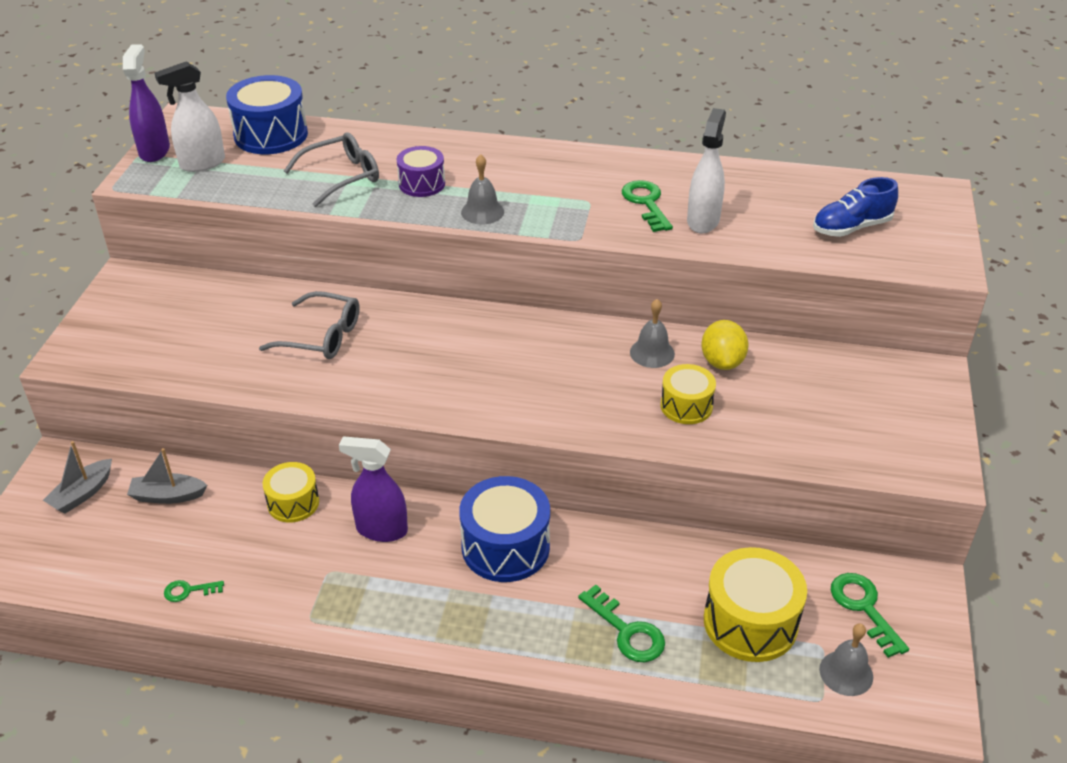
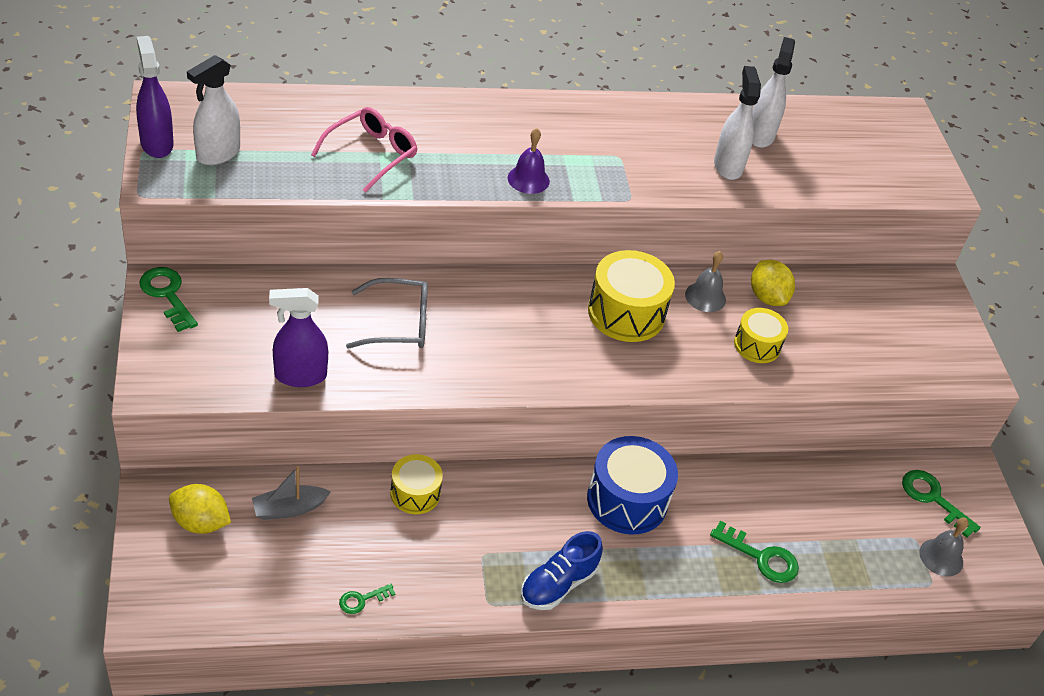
camera: 25 degrees left, 5 degrees up
(82, 494) = (200, 522): grey boat -> yellow lemon
(271, 135) = (270, 111): blue drum -> none
(342, 176) = (372, 154): grey glasses -> pink glasses
(381, 529) = (510, 504): purple spray bottle -> purple spray bottle (300, 376)
(422, 184) = (454, 154): purple drum -> none
(482, 212) = (528, 179): grey bell -> purple bell
(646, 203) = (670, 153): green key -> green key (167, 295)
(750, 622) = (853, 529): yellow drum -> yellow drum (626, 313)
(755, 197) = (760, 135): none -> white spray bottle
(851, 227) = (852, 158): blue shoe -> blue shoe (558, 584)

